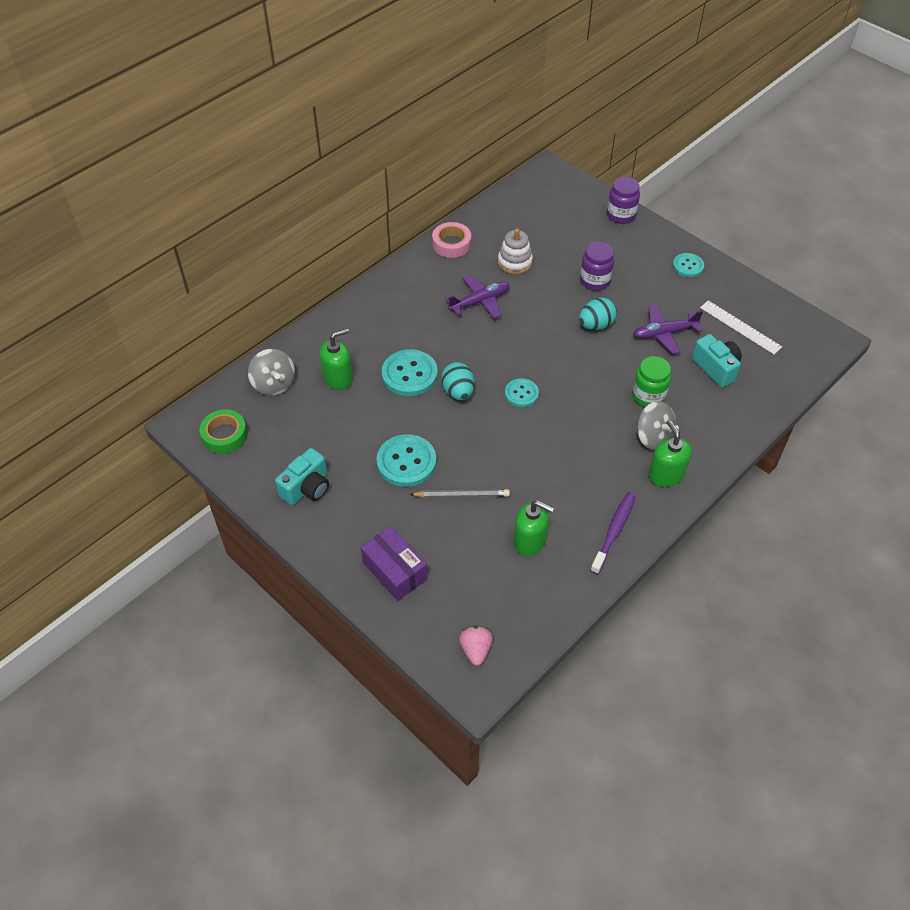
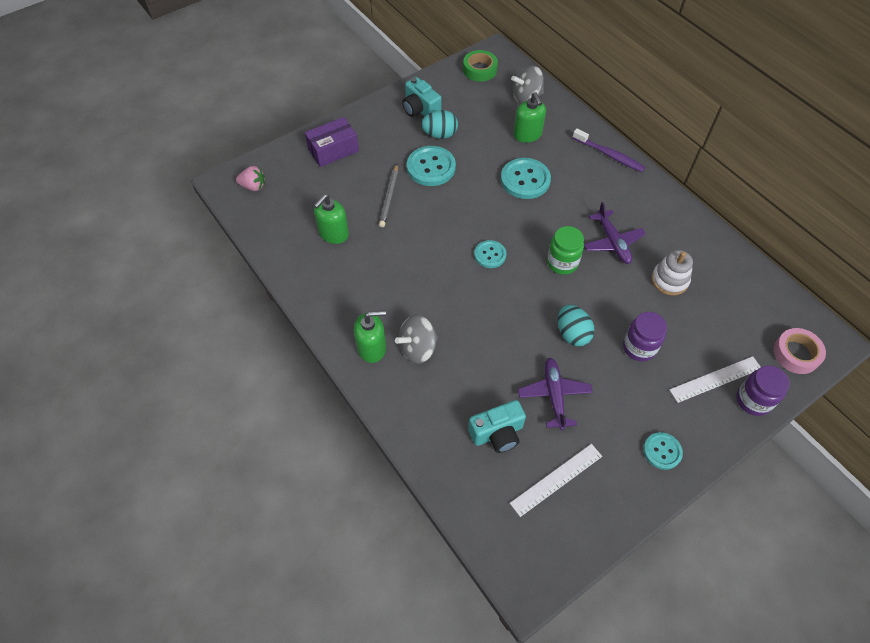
camera: 100 degrees right, 5 degrees up
(451, 244) = (697, 232): pink tape -> pink tape (796, 354)
(458, 392) = (500, 210): turquoise egg -> turquoise egg (439, 134)
(609, 235) = (715, 379): none -> white ruler
(614, 531) = (324, 293): purple toothbrush -> purple toothbrush (609, 155)
(648, 396) = (469, 358): green jar -> green jar (562, 263)

